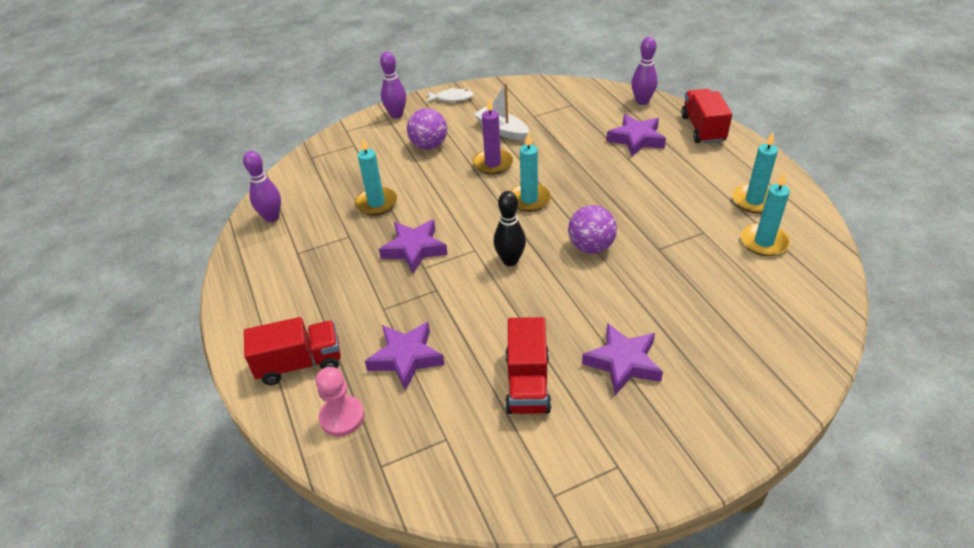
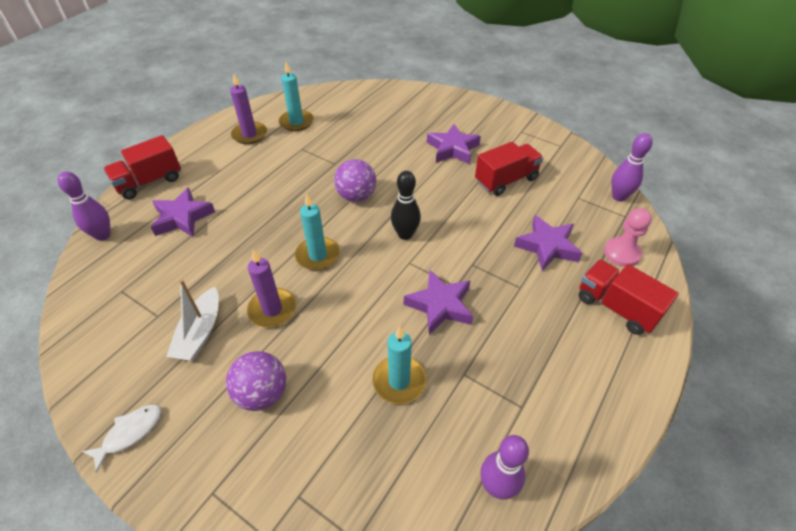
camera: 125 degrees left, 5 degrees up
(396, 115) = (198, 486): purple bowling pin -> purple bowling pin (619, 197)
(452, 98) = (130, 433): white fish -> white fish turned 75 degrees clockwise
(754, 201) = (249, 135): turquoise candle -> purple candle

